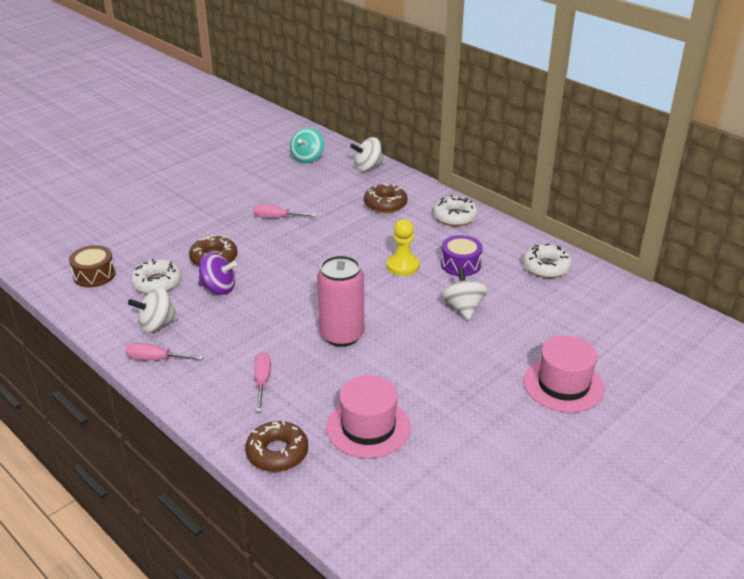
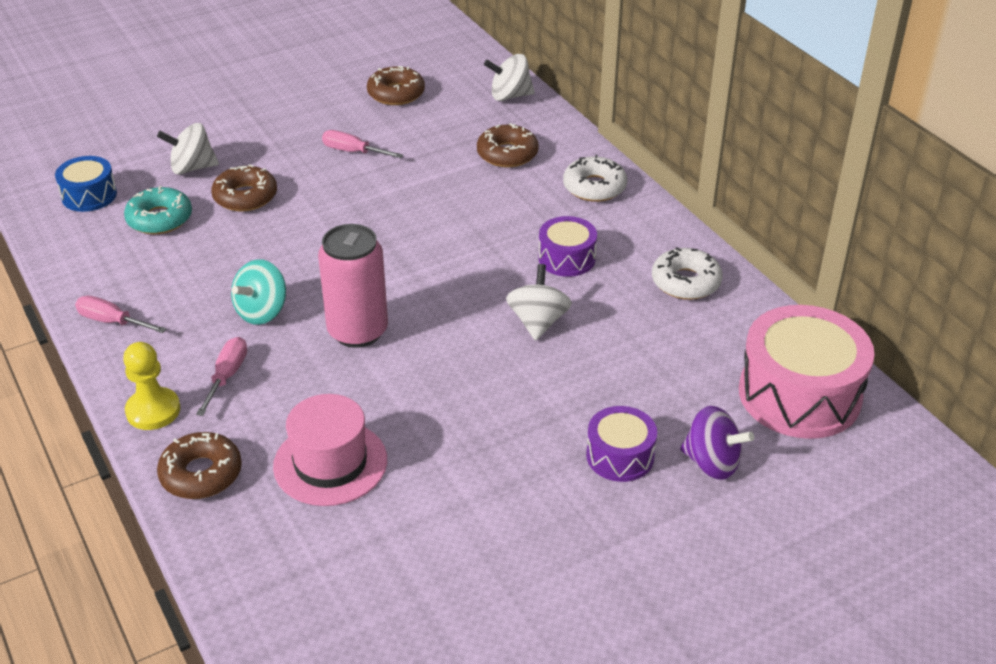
camera: 15 degrees right, 5 degrees up
(94, 275) = (89, 195): brown drum -> blue drum
(157, 283) = (159, 219): white donut -> turquoise donut
(157, 325) = (134, 276): white spinning top -> white spinning top (192, 168)
(218, 288) = (232, 239): purple spinning top -> purple spinning top (712, 463)
(288, 176) = (396, 93): none -> brown donut
(307, 158) = (435, 71): turquoise spinning top -> turquoise spinning top (262, 312)
(402, 266) = (486, 247): yellow pawn -> yellow pawn (153, 410)
(563, 385) = (620, 456): pink hat -> purple drum
(655, 325) = (799, 394): none -> pink drum

